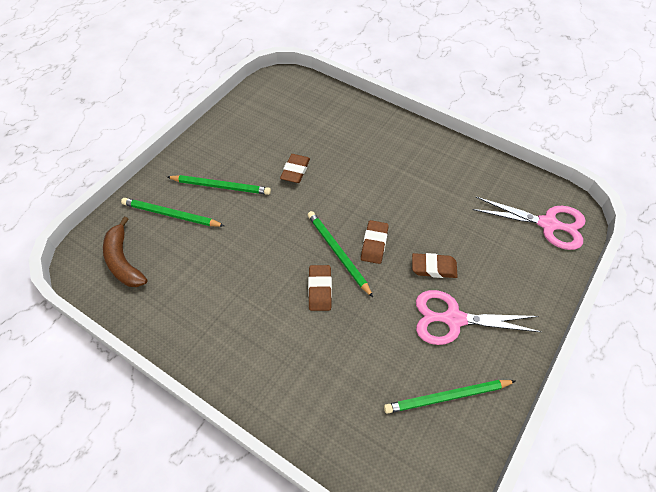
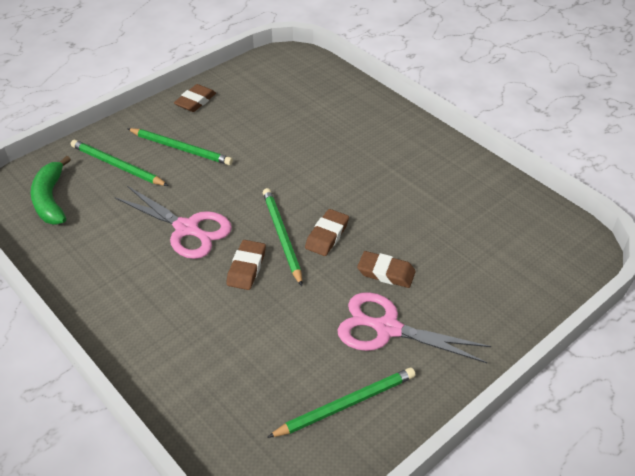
camera: 15 degrees right, 10 degrees down
(123, 261) = (50, 199): brown banana -> green banana
(295, 171) = (268, 148): brown eraser -> brown eraser (195, 101)
(447, 397) = (346, 404): green pencil -> green pencil turned 150 degrees clockwise
(548, 224) = (545, 256): pink scissors -> pink scissors (187, 229)

